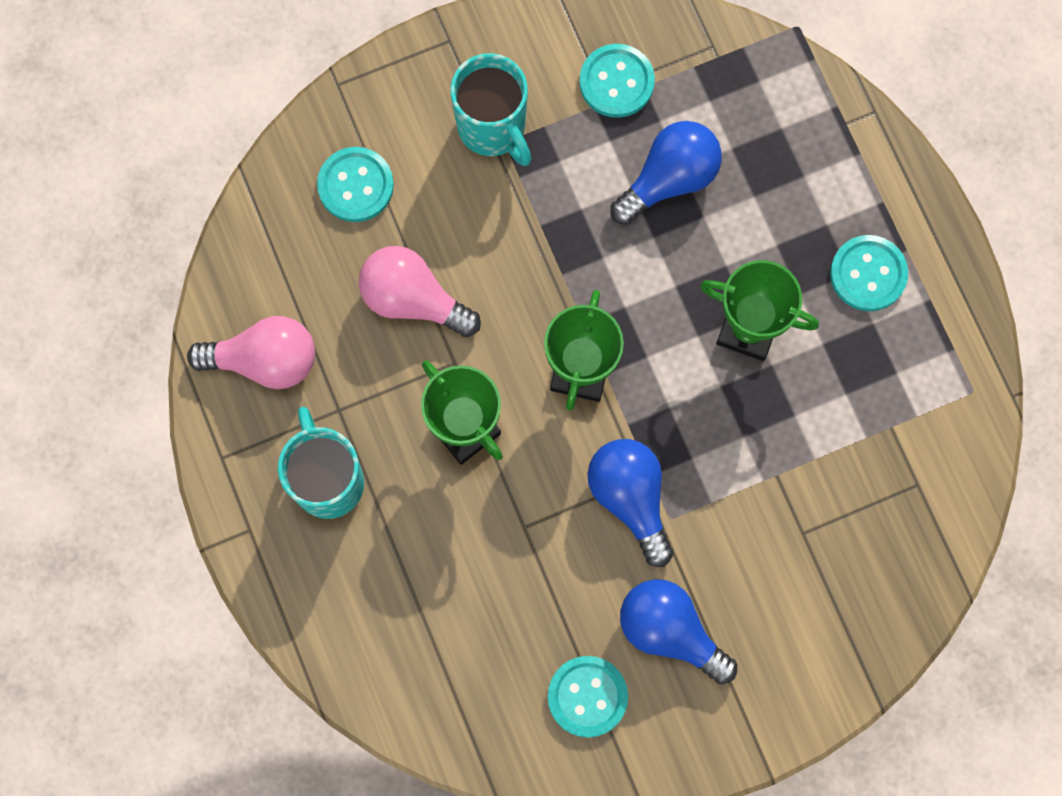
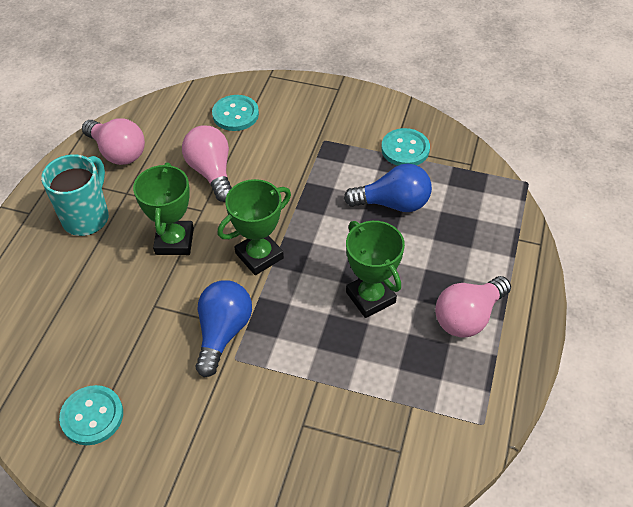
camera: 40 degrees right, 25 degrees down
(493, 128) = (324, 131): turquoise mug -> none
(670, 631) = (173, 418): blue light bulb -> none
(868, 274) = (468, 317): turquoise button -> pink light bulb

